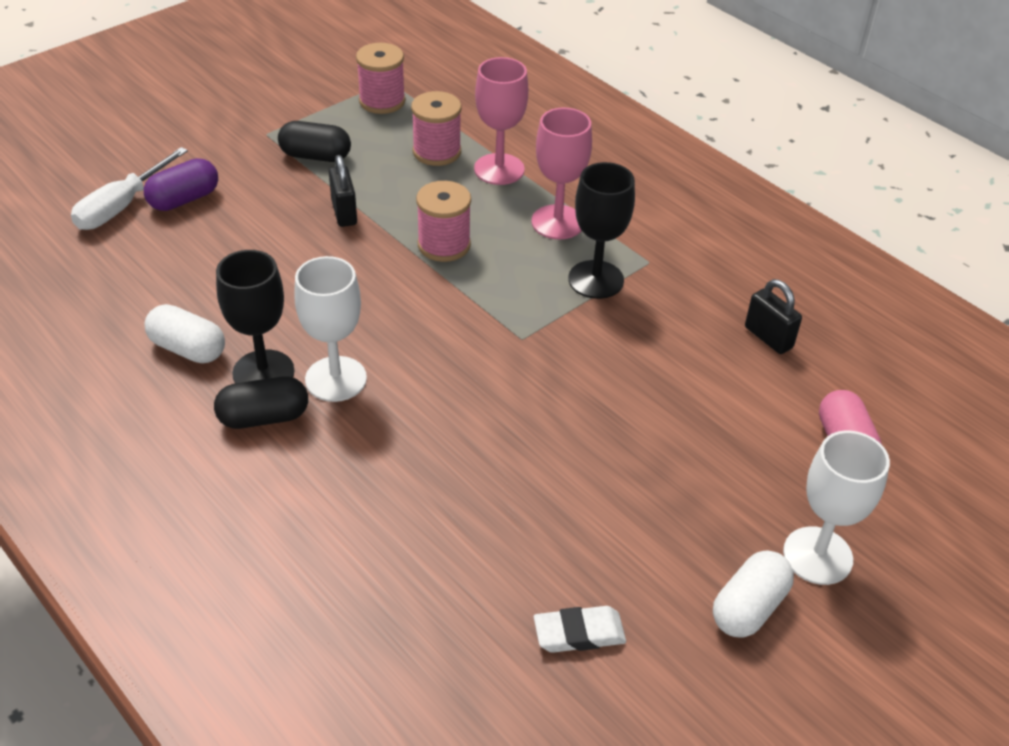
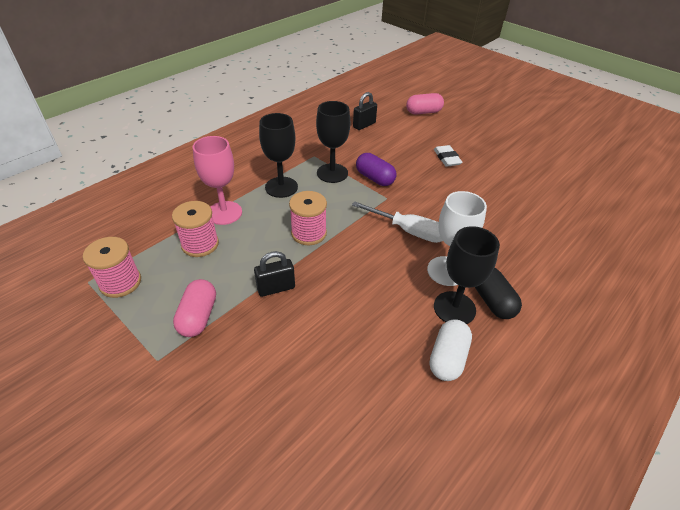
camera: 95 degrees left, 0 degrees up
(121, 207) = (273, 464): white screwdriver -> white screwdriver (408, 231)
(184, 199) = (260, 407): purple capsule -> purple capsule (374, 178)
(315, 156) = (198, 316): black capsule -> pink capsule
(557, 222) = (281, 187): pink goblet -> black goblet
(579, 633) = (559, 177): white eraser -> white eraser (447, 158)
(749, 607) = (519, 137): white capsule -> none
(817, 555) = (484, 122): white goblet -> none

